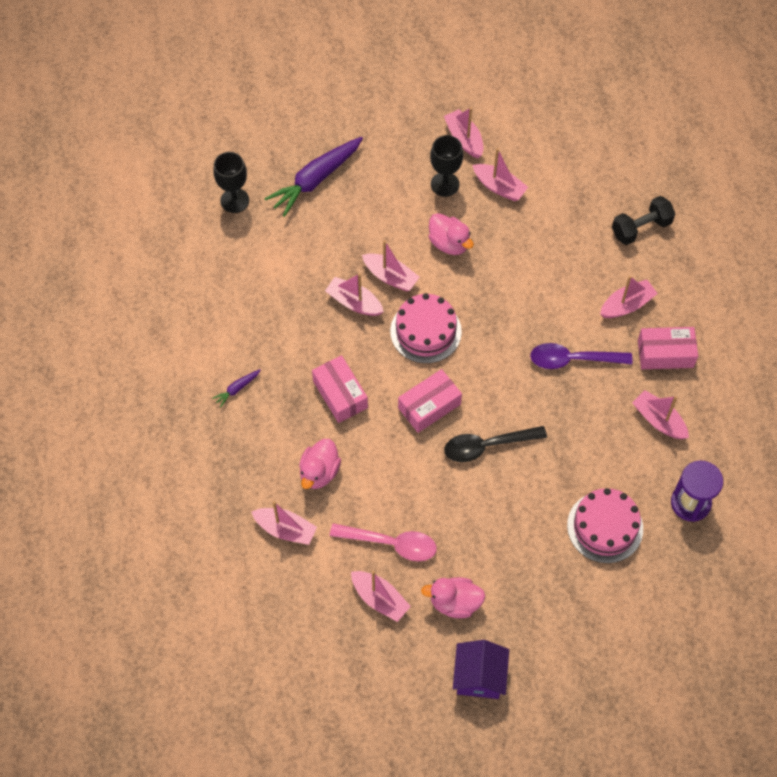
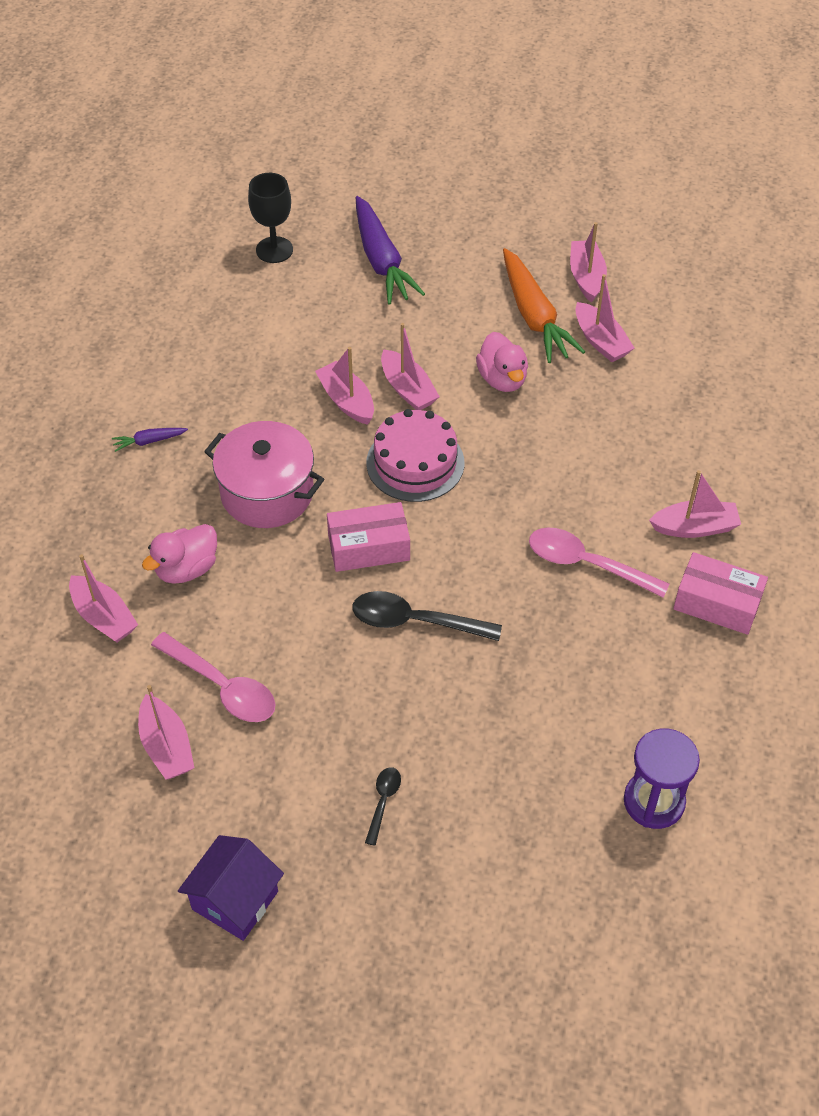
camera: 25 degrees right, 10 degrees down
(316, 180) = (381, 260): purple carrot -> purple carrot turned 90 degrees counterclockwise
(340, 394) = (267, 493): pink box -> pink pot
(445, 184) = (534, 316): black goblet -> orange carrot
(454, 602) = (259, 792): pink duck -> none
(532, 574) = (383, 801): none -> black spoon
(572, 360) = (586, 564): purple spoon -> pink spoon
(605, 527) = (516, 782): pink cake -> none
(641, 228) = (762, 447): black dumbbell -> none
(658, 420) = (664, 680): pink boat -> none

